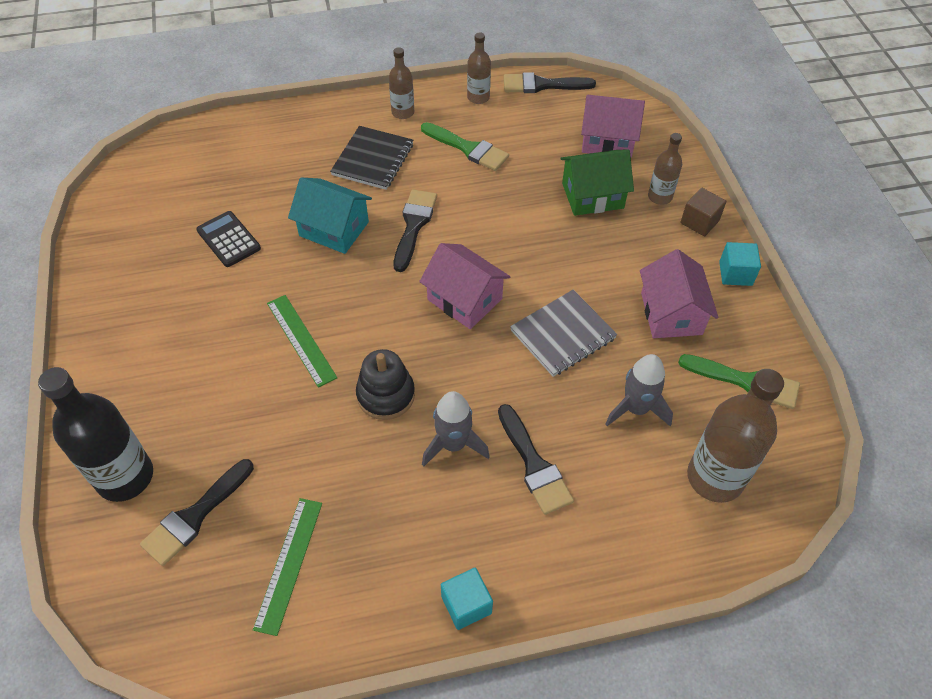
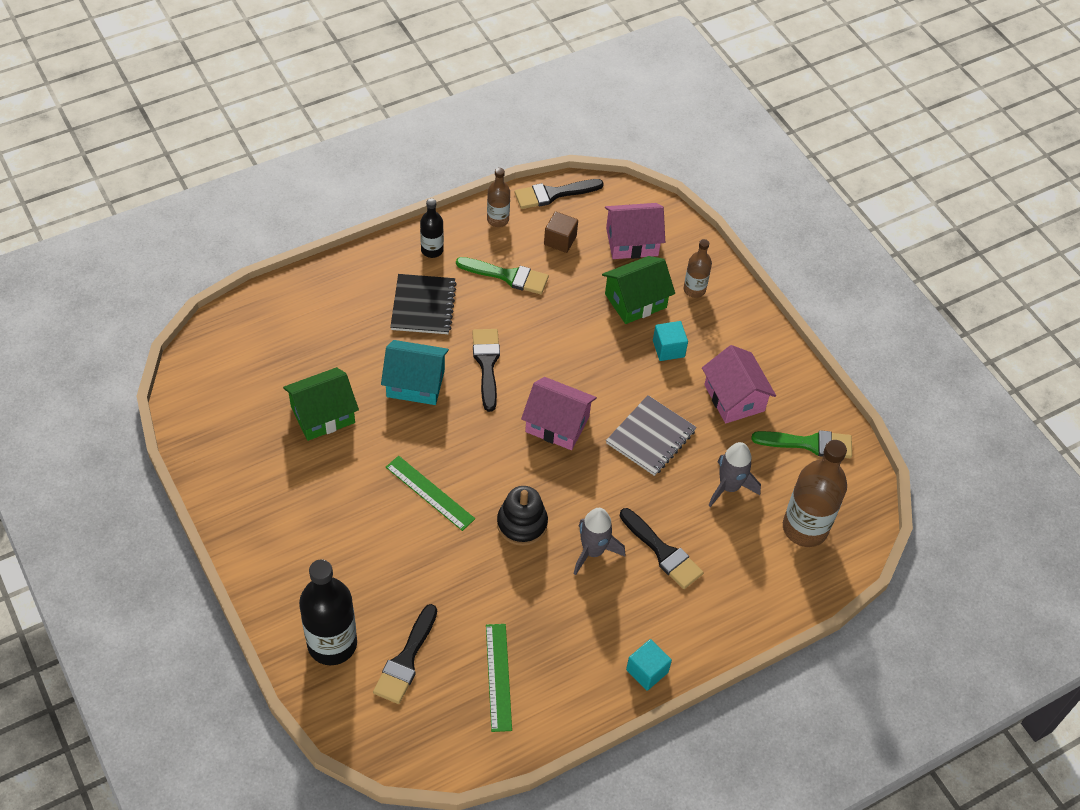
camera: 20 degrees left, 0 degrees up
(228, 239) = (323, 414): black calculator -> green house
(403, 112) = (432, 250): brown bottle -> black bottle
(699, 222) = (735, 307): brown cube -> brown cube (560, 240)
(735, 273) = (777, 349): turquoise cube -> turquoise cube (668, 349)

